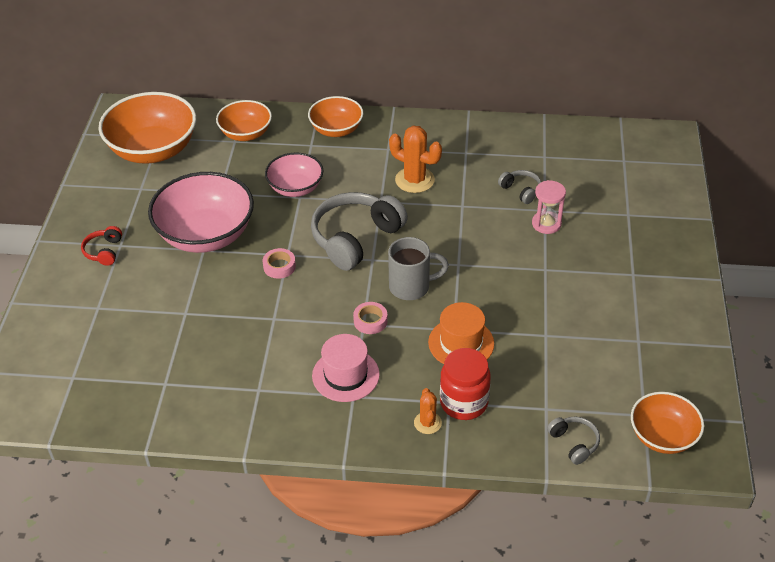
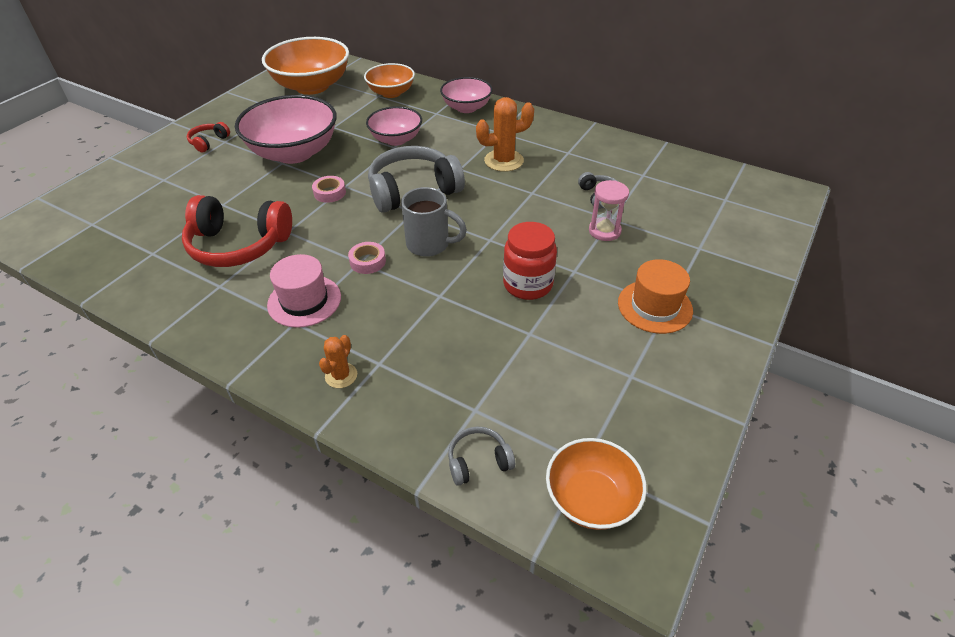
camera: 25 degrees right, 0 degrees up
(240, 347) = (239, 245): none -> red headphones
(336, 130) = (466, 108): orange bowl -> pink bowl
(414, 180) = (504, 161): orange cactus -> orange cactus turned 75 degrees counterclockwise
(461, 343) = (436, 310): orange hat -> orange hat (654, 306)
(463, 402) = (393, 369): red jar -> red jar (528, 284)
(574, 443) = (478, 461): grey headphones -> grey headphones turned 105 degrees counterclockwise

